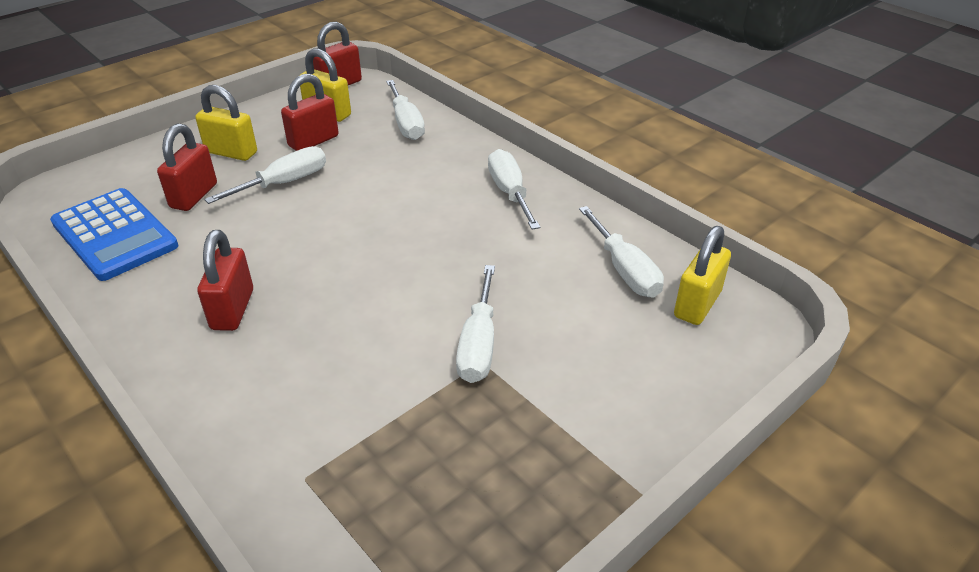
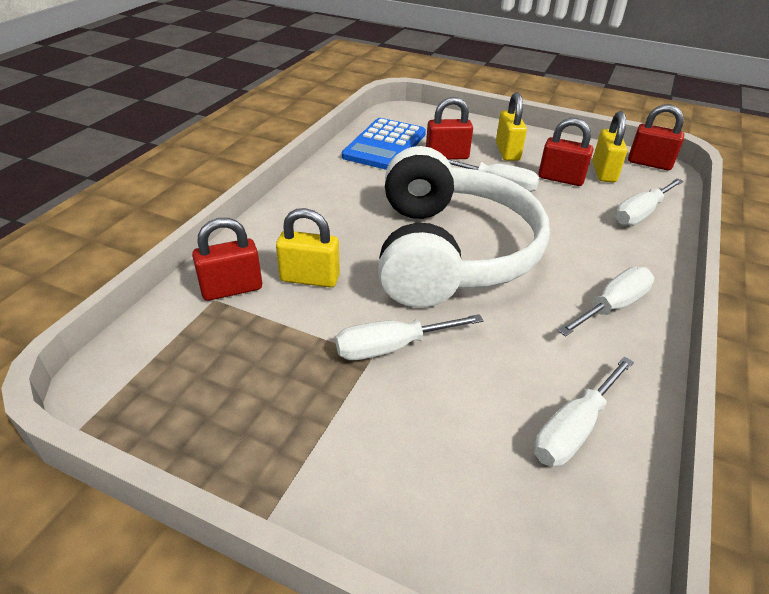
camera: 65 degrees right, 0 degrees up
(232, 309) = (349, 213): red padlock -> red padlock (232, 289)
(368, 256) = (450, 252): none -> white headphones
(697, 304) = (570, 515): yellow padlock -> yellow padlock (310, 278)

